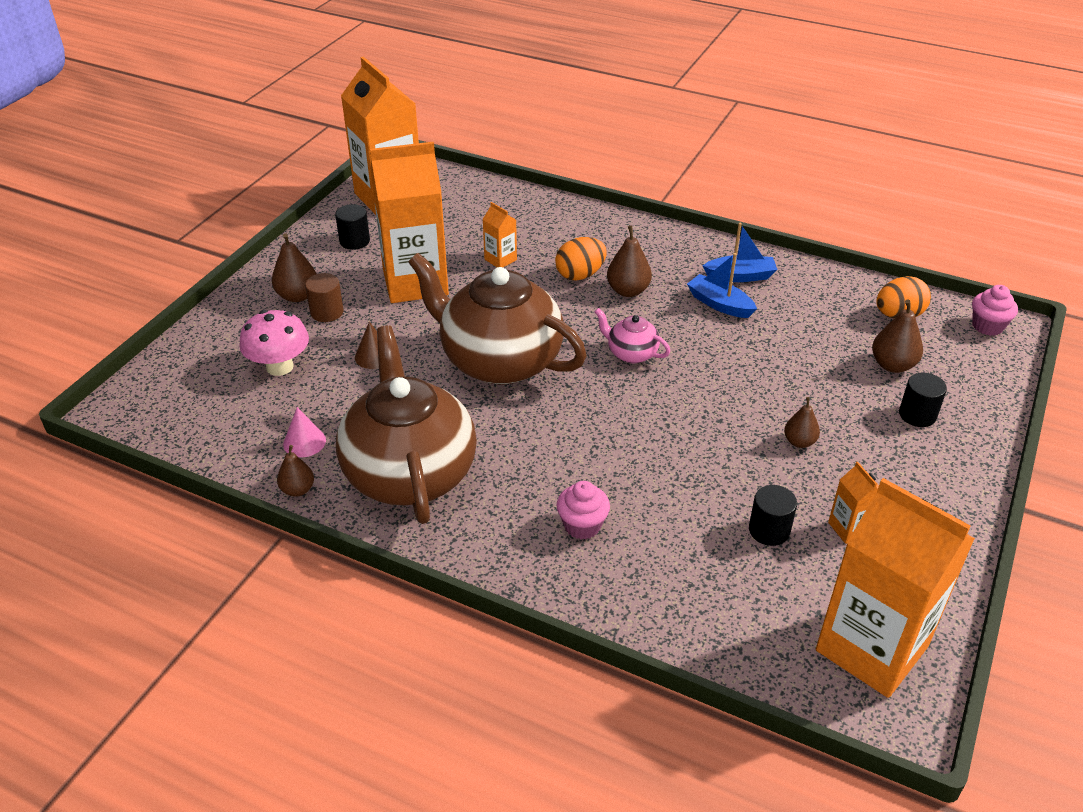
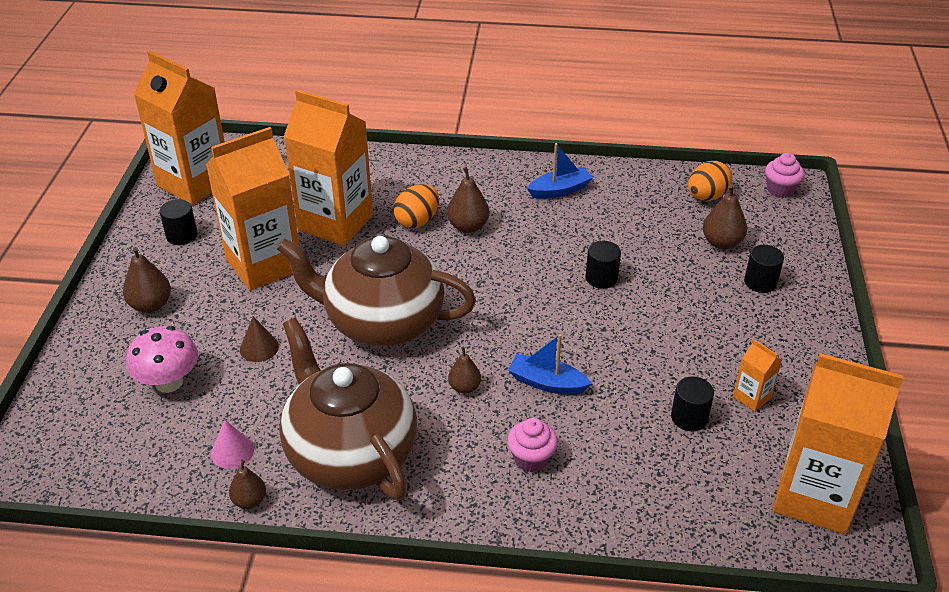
camera: 20 degrees left, 0 degrees up
(327, 312) = (189, 315): brown cylinder -> none
(500, 259) = (335, 223): orange carton -> orange carton, size x2.40
(631, 353) = (499, 286): pink teapot -> none
(719, 304) = (554, 221): blue boat -> blue boat (547, 383)
(742, 370) = (601, 278): none -> black cylinder
(799, 442) = (678, 331): brown pear -> brown pear (464, 387)

